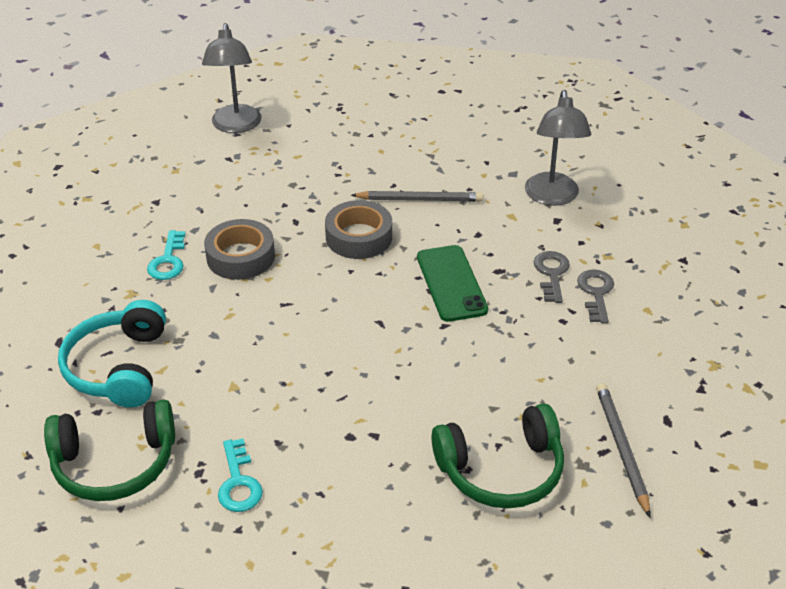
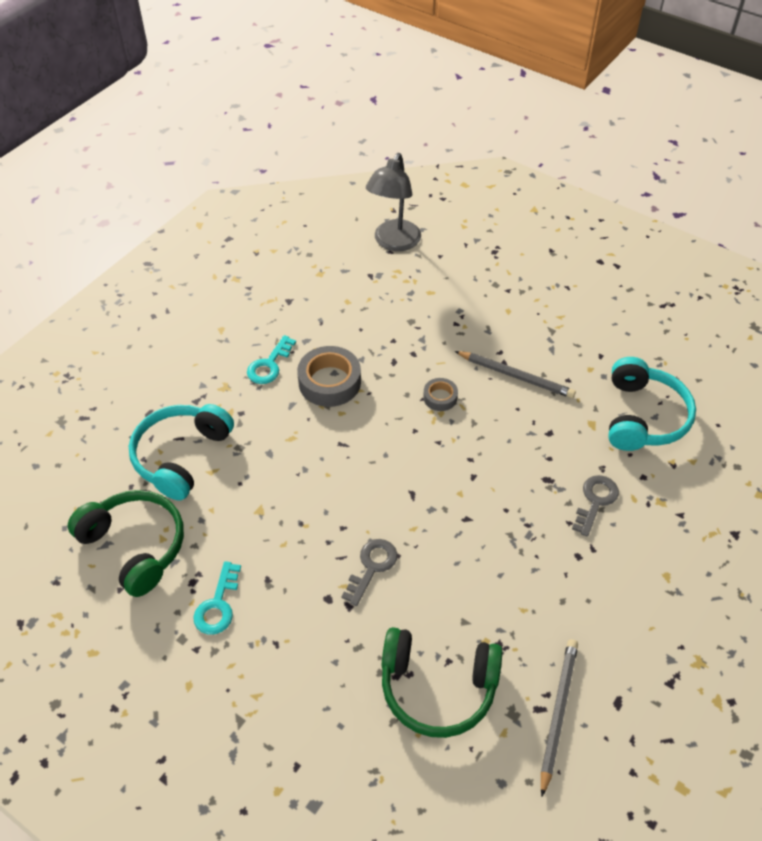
camera: 25 degrees right, 10 degrees up
(115, 463) = (135, 546): green headphones -> green headphones turned 150 degrees counterclockwise
(359, 237) = (440, 397): grey tape -> grey tape, size x0.54
(451, 283) = (496, 477): green phone -> none
(552, 197) = (643, 416): grey lamp -> turquoise headphones
(596, 293) = (626, 538): grey key -> grey key (372, 566)

